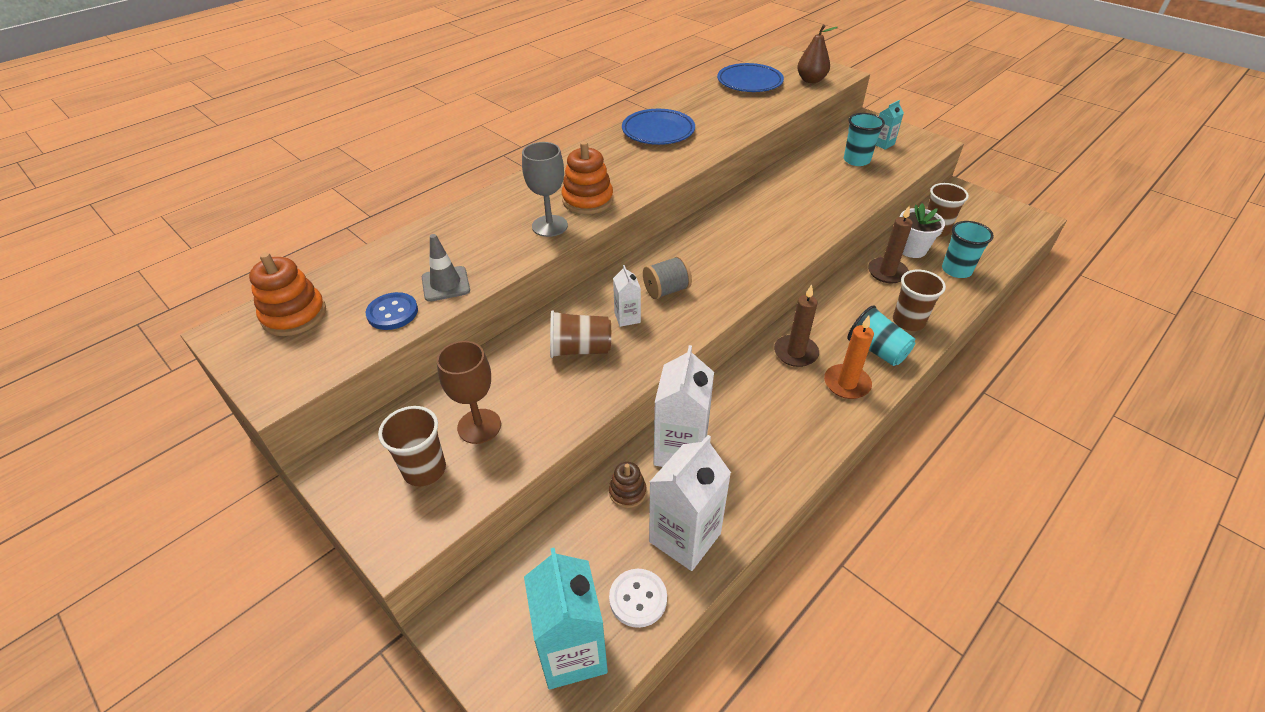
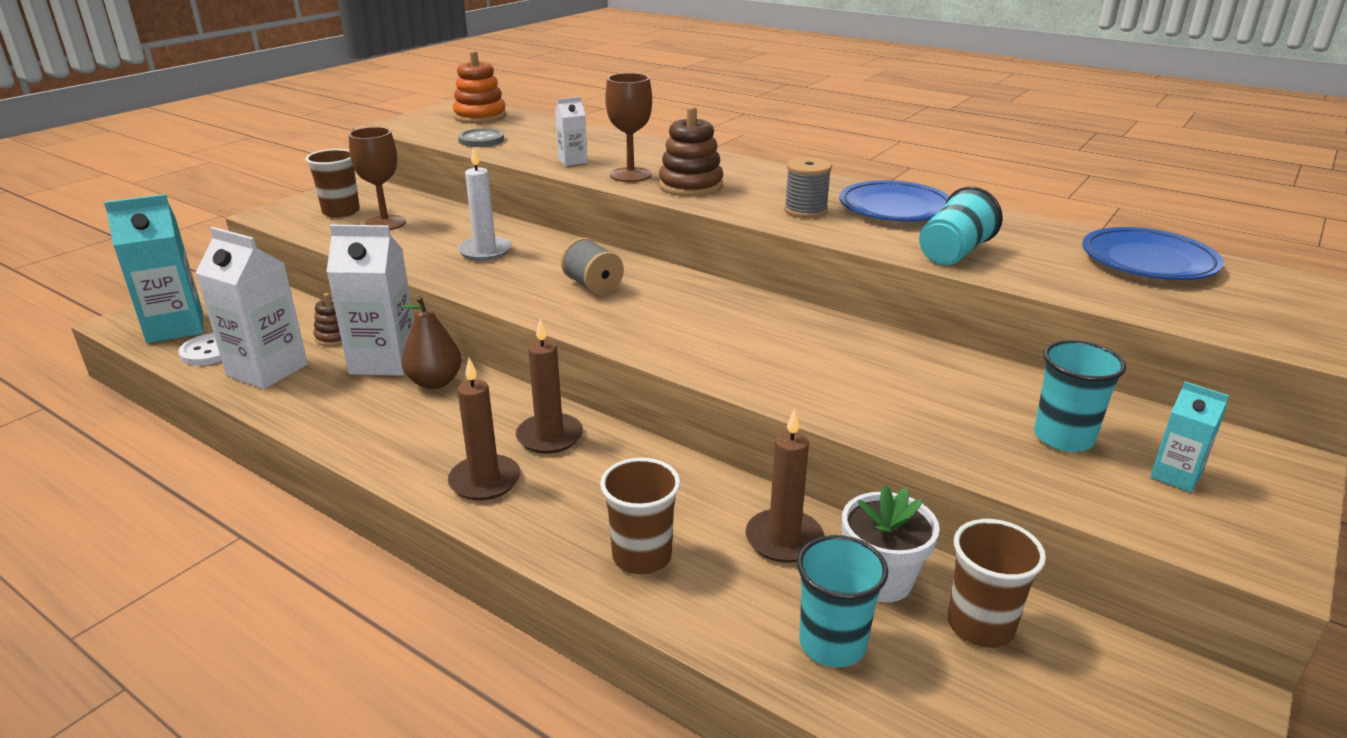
camera: 80 degrees right, 15 degrees down
(392, 313) = (481, 140): blue button -> grey button
(445, 284) = (522, 150): grey traffic cone -> none
(549, 226) = (630, 175): grey goblet -> brown goblet
(580, 349) = (485, 251): brown cup -> white candle
(587, 200) = (691, 186): orange stacking toy -> brown stacking toy
(627, 317) = (538, 269): white carton -> white carton (572, 161)
(653, 161) = (805, 210): none -> grey spool
(811, 80) = (1236, 315): brown pear -> brown pear (435, 382)
(847, 384) = (485, 481): orange candle -> brown candle
(877, 350) = (561, 514): turquoise cup -> turquoise cup (954, 253)

